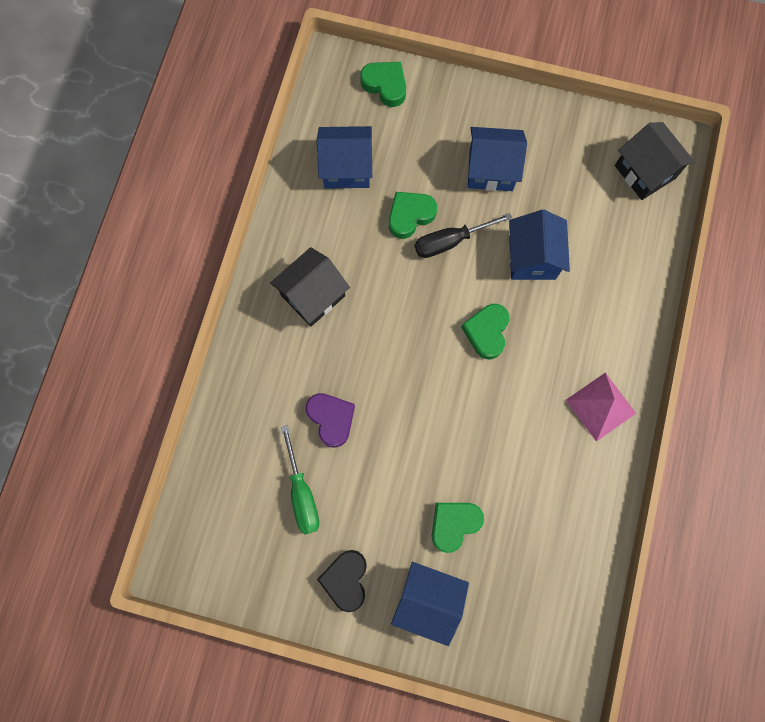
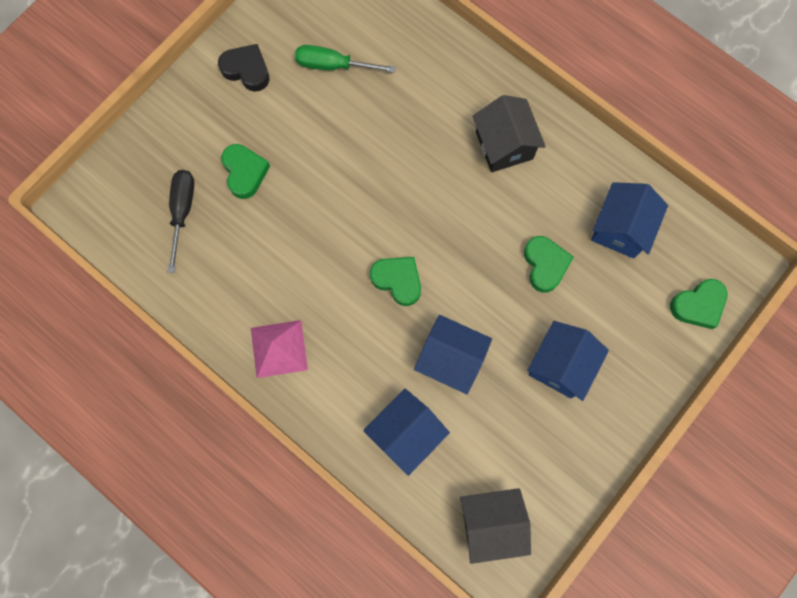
camera: 115 degrees right, 0 degrees up
(331, 419) = (384, 114): purple heart -> none
(428, 599) = (197, 125): blue house -> blue house (406, 433)
(449, 241) = (502, 289): black screwdriver -> black screwdriver (182, 211)

